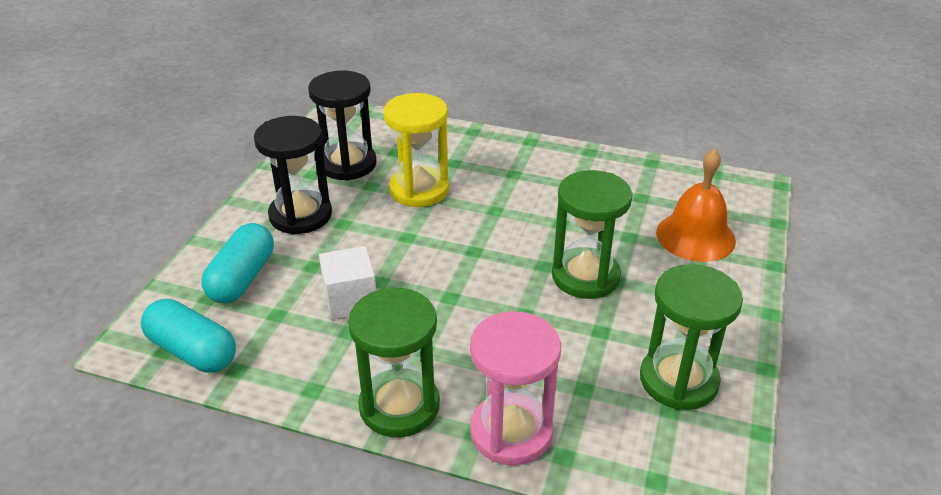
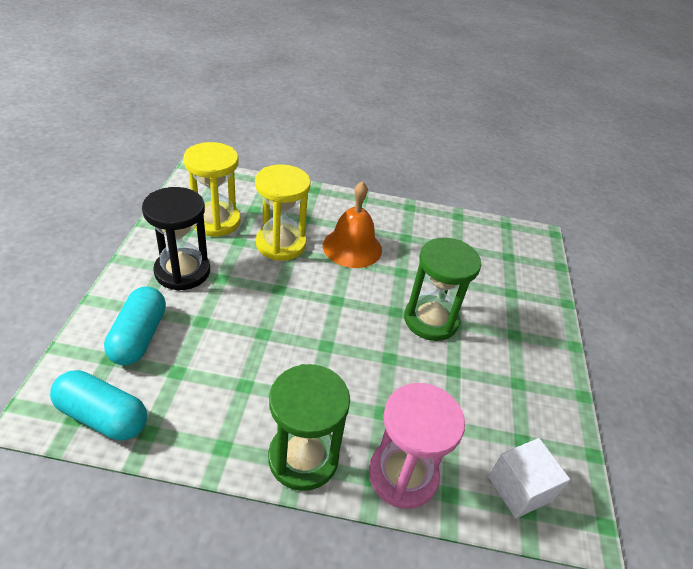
camera: 15 degrees left, 5 degrees up
(347, 164) = (215, 221): black hourglass -> yellow hourglass
(350, 300) = (241, 353): white cube -> white cube (519, 488)
(678, 380) = (522, 412): green hourglass -> none
(695, 236) = (505, 280): orange bell -> orange bell (352, 247)

